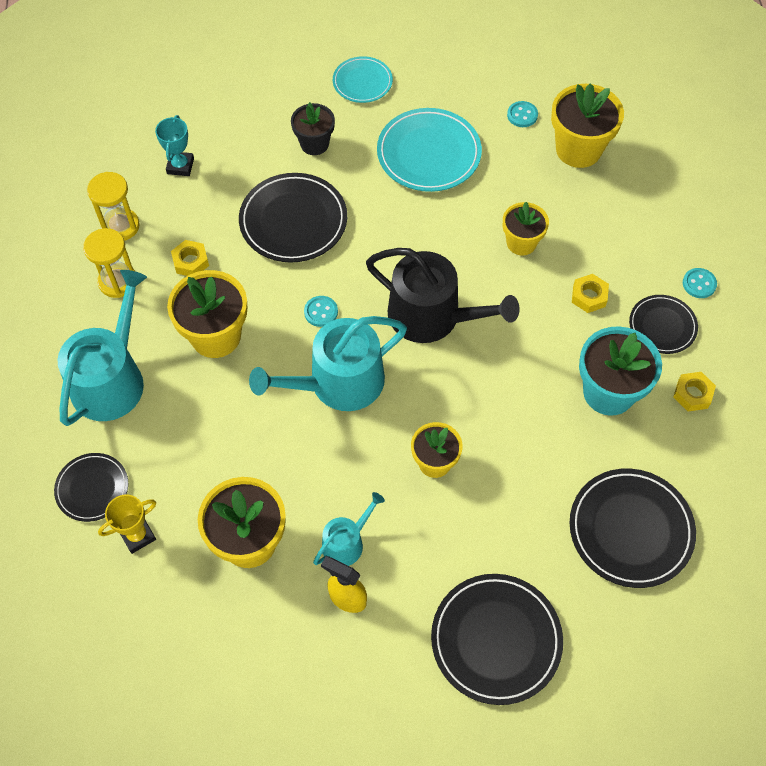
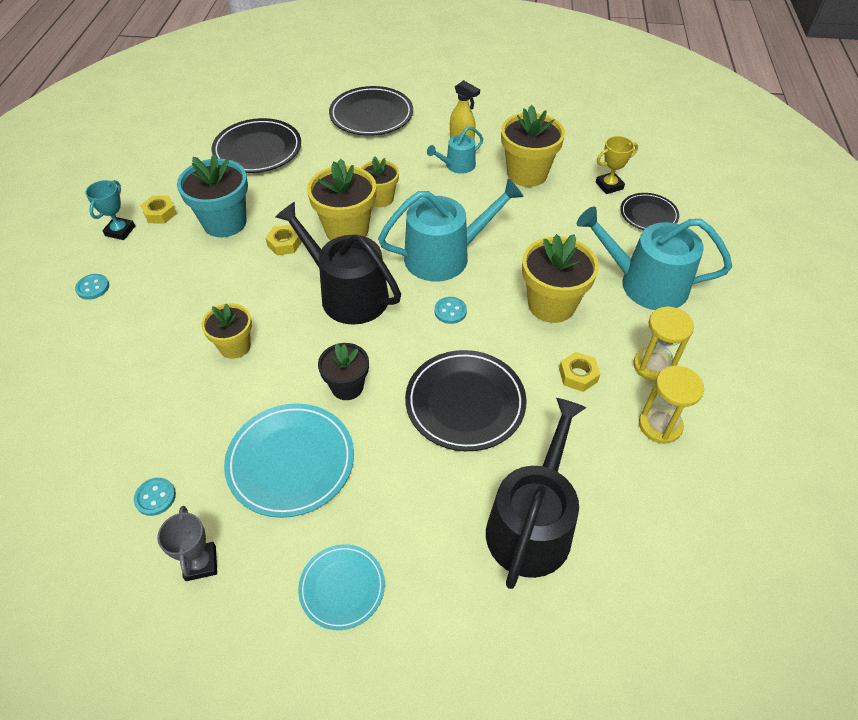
camera: 170 degrees left, 10 degrees down
(112, 379) = (645, 284): turquoise watering can -> turquoise watering can turned 75 degrees clockwise
(180, 166) = (596, 492): turquoise trophy -> turquoise trophy (120, 231)
(231, 138) = (532, 524): none -> black watering can
(314, 144) = (426, 497): black flower pot -> black flower pot (347, 387)
(466, 82) = (200, 563): none -> grey trophy
(578, 149) = (116, 439): yellow flower pot -> yellow flower pot (347, 230)
(589, 296) = (198, 291): yellow nut -> yellow nut (284, 243)
(662, 326) = (149, 260): black plate -> none

